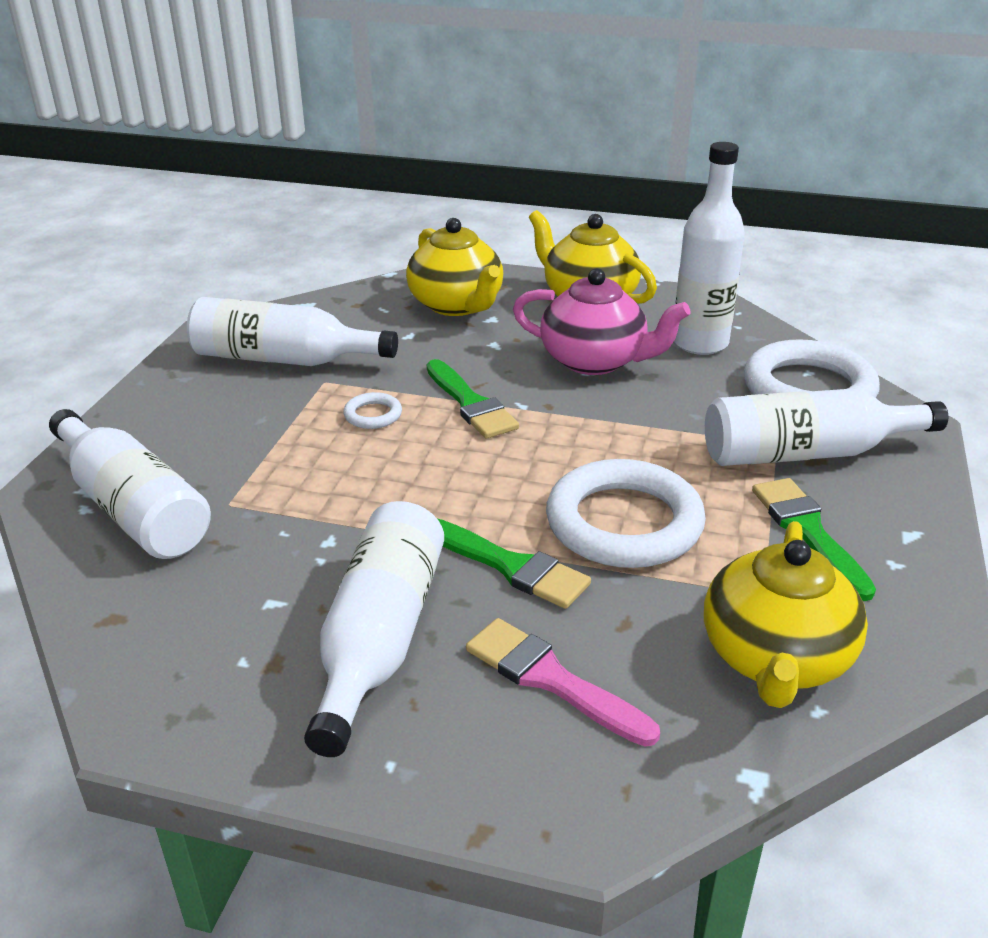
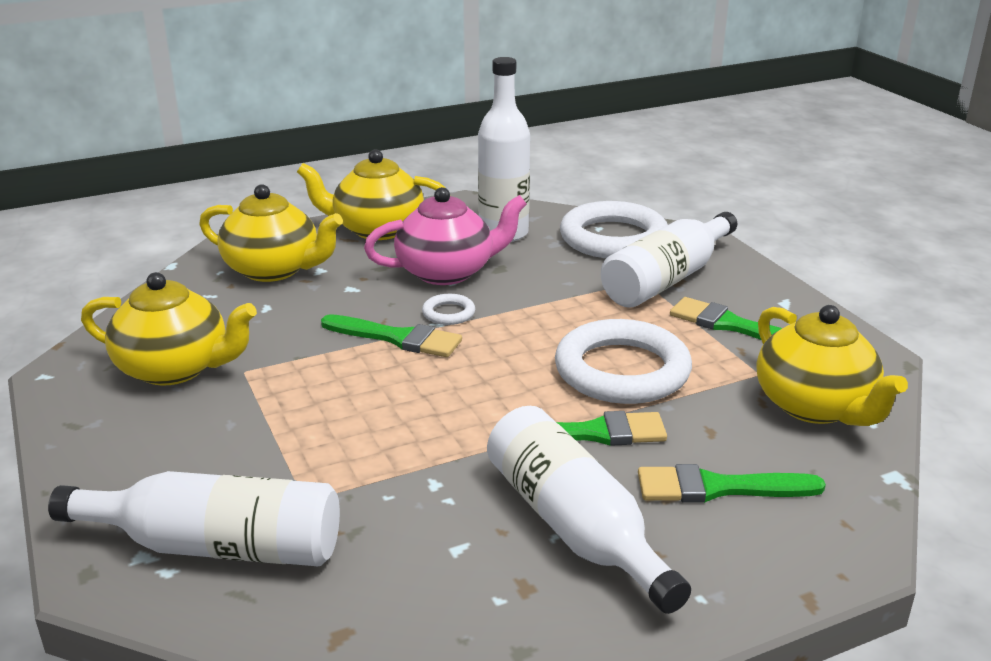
camera: 40 degrees left, 5 degrees down
(283, 359) = (175, 368): white bottle -> yellow teapot
(373, 415) = (328, 378): white ring -> white ring (448, 313)
(551, 679) = (718, 488): pink brush -> green brush

